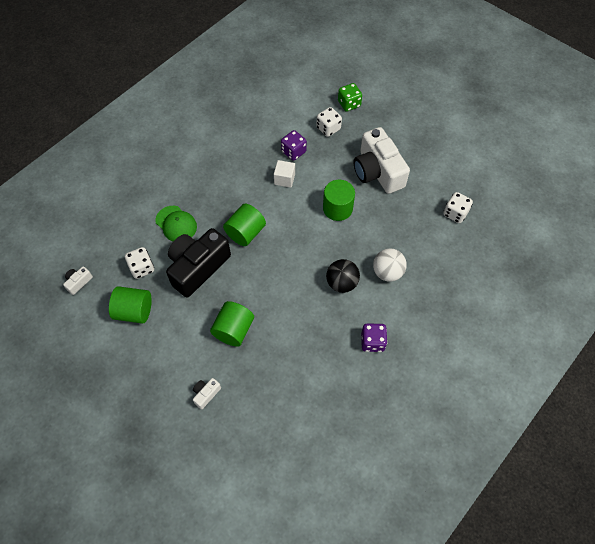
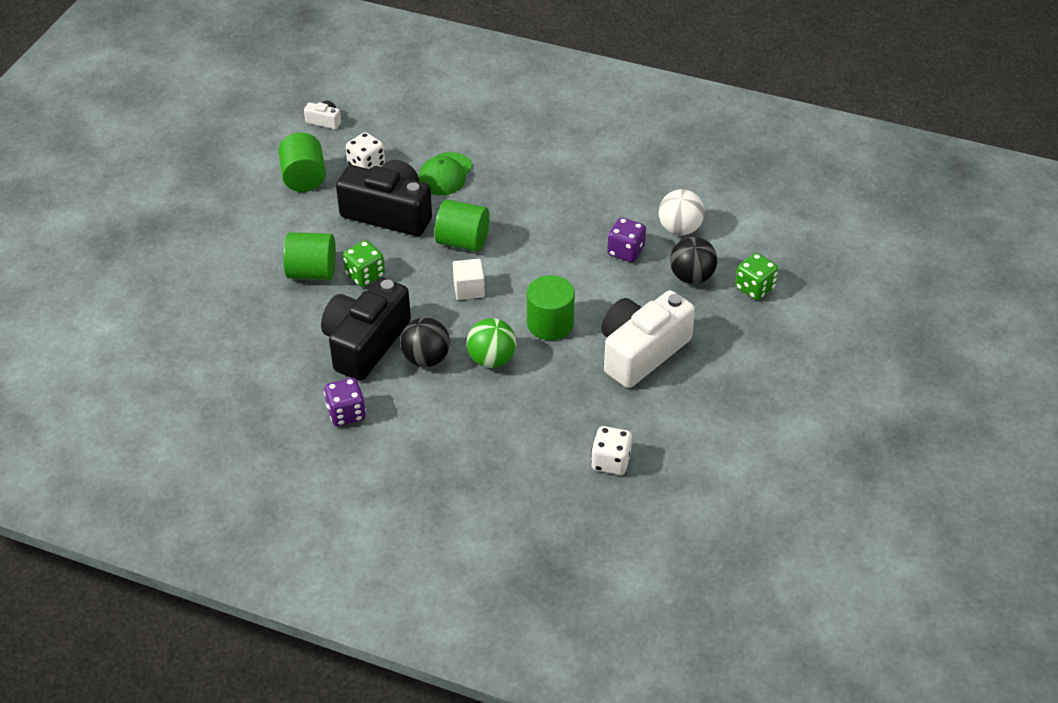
camera: 70 degrees right, 15 degrees down
(206, 394) = (217, 273): white camera -> none
(251, 298) = (365, 275): none -> green dice
(284, 179) = (572, 255): white cube -> white cube (469, 289)
(314, 314) = (365, 343): none -> black camera
(328, 128) = (691, 277): white dice -> black ball
(355, 247) = (492, 359): none -> green ball
(387, 272) = (466, 404): white ball -> white ball (679, 229)

